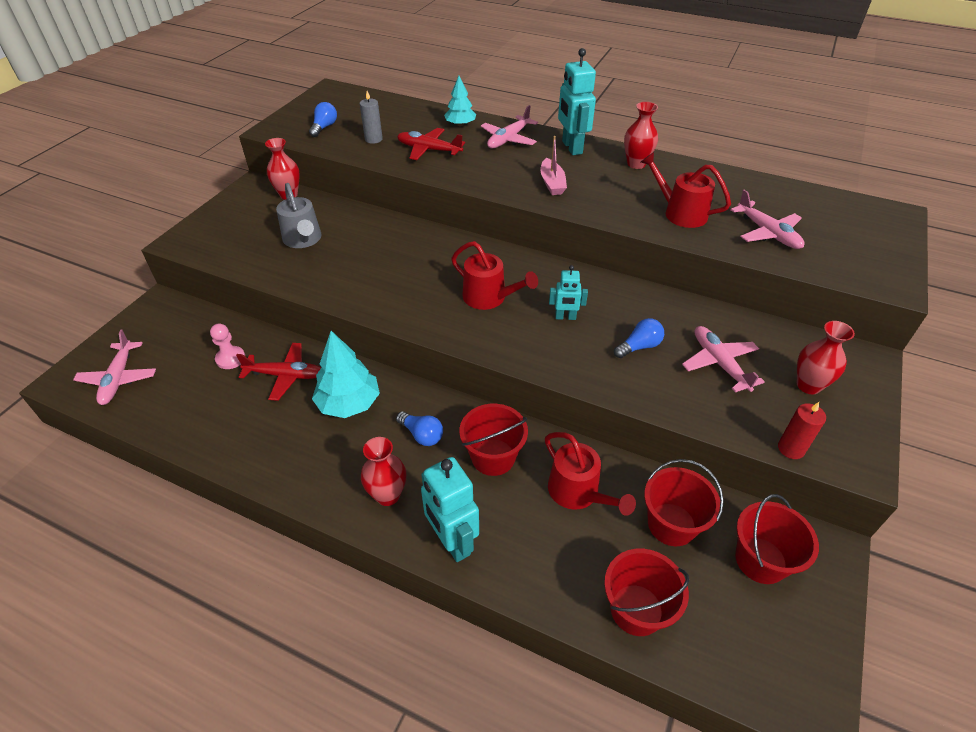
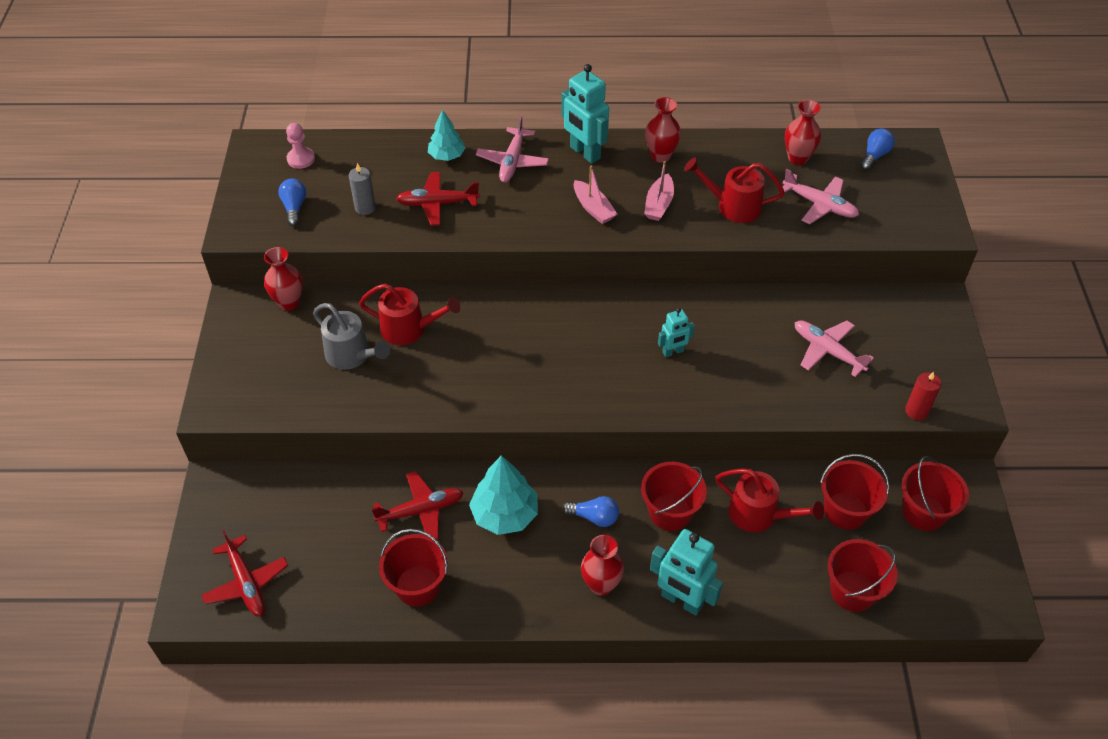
camera: 25 degrees left, 5 degrees up
(118, 378) = (246, 583): pink plane -> red plane
(230, 358) = (349, 515): pink pawn -> pink pawn (301, 159)
(237, 432) = (417, 586): none -> red bucket
(489, 298) = (590, 356): red watering can -> red watering can (409, 329)
(611, 195) = (659, 204): none -> pink boat
(639, 346) = (753, 359): blue light bulb -> blue light bulb (874, 156)
(808, 385) = (906, 346): red vase -> red vase (797, 158)

